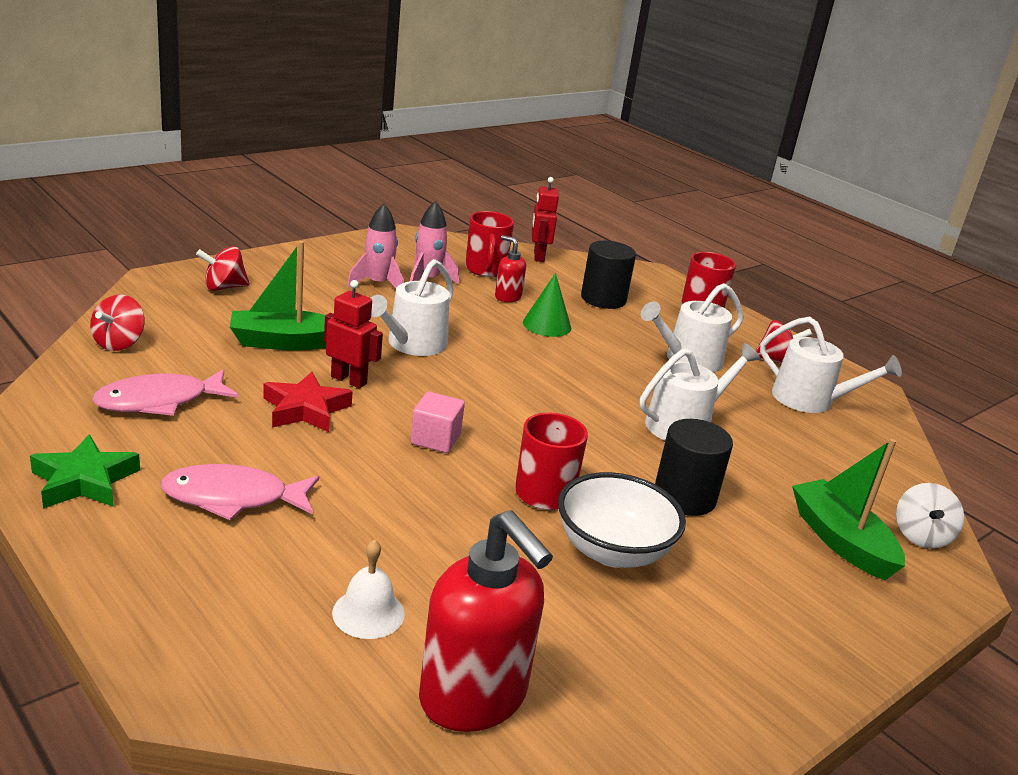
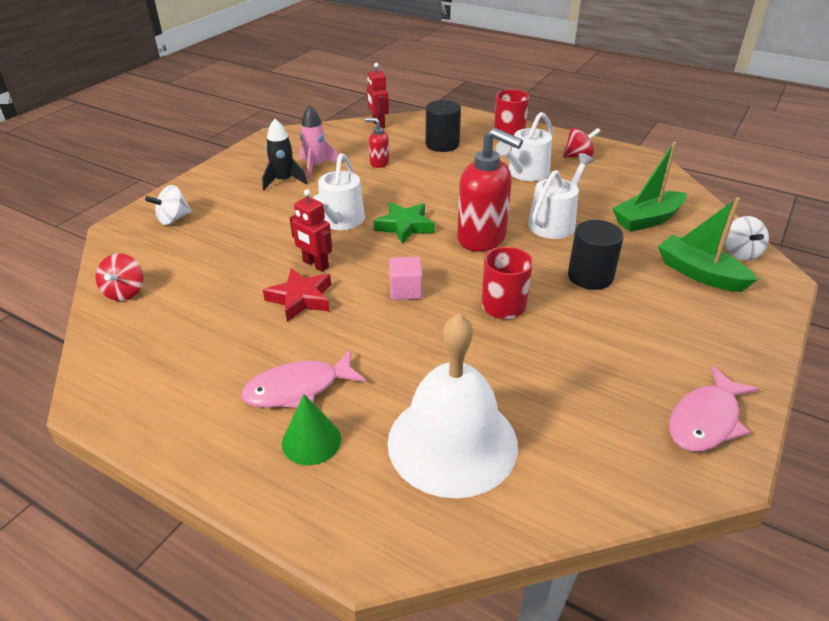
camera: 15 degrees left, 10 degrees up
(84, 481) = (178, 417): green star -> green star (404, 226)
(159, 401) = (190, 330): pink fish -> pink fish (706, 420)
(224, 287) = (173, 219): red spinning top -> white spinning top
(285, 342) = (249, 250): green boat -> green boat (647, 220)
(349, 380) = (315, 265): red robot -> red robot turned 150 degrees counterclockwise
(368, 613) = (452, 442): white bell -> white bell, size x2.39
(378, 284) = (283, 181): pink rocket -> black rocket
(474, 698) = (562, 478): red soap dispenser -> red soap dispenser (482, 238)
(485, 269) = (350, 146): red mug -> none
(547, 325) = (419, 176): green cone -> green cone (311, 441)
(612, 551) = (573, 333): white bowl -> none
(810, 400) = (617, 178): white watering can -> none

